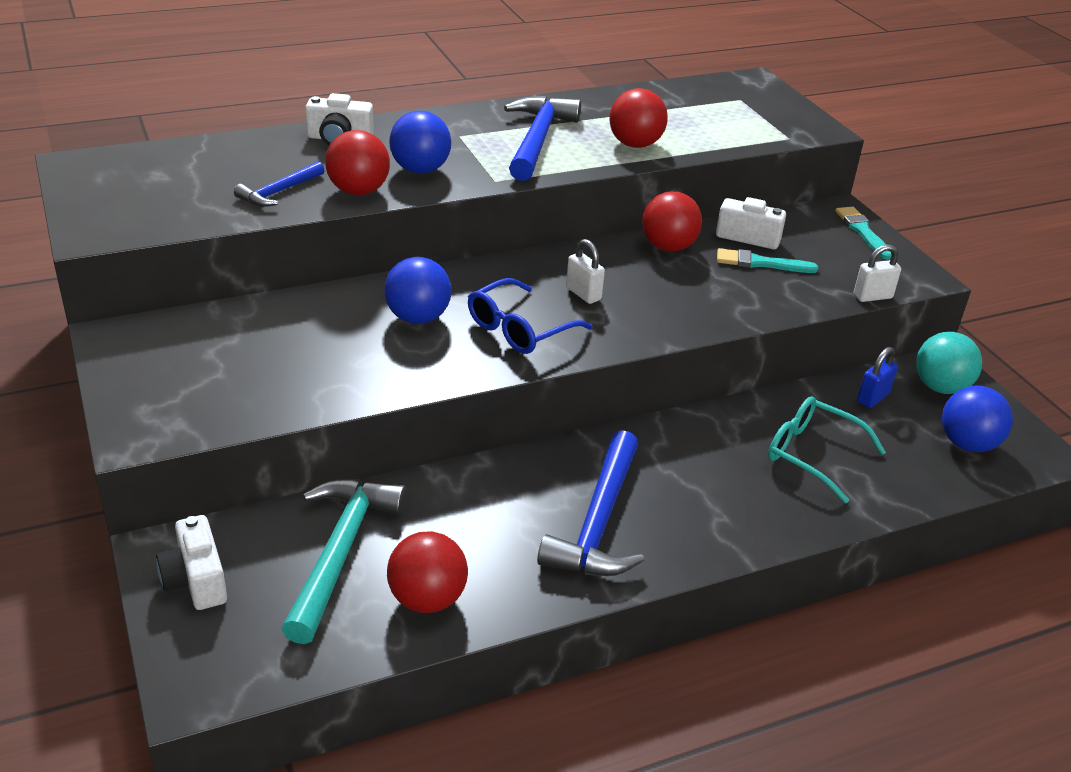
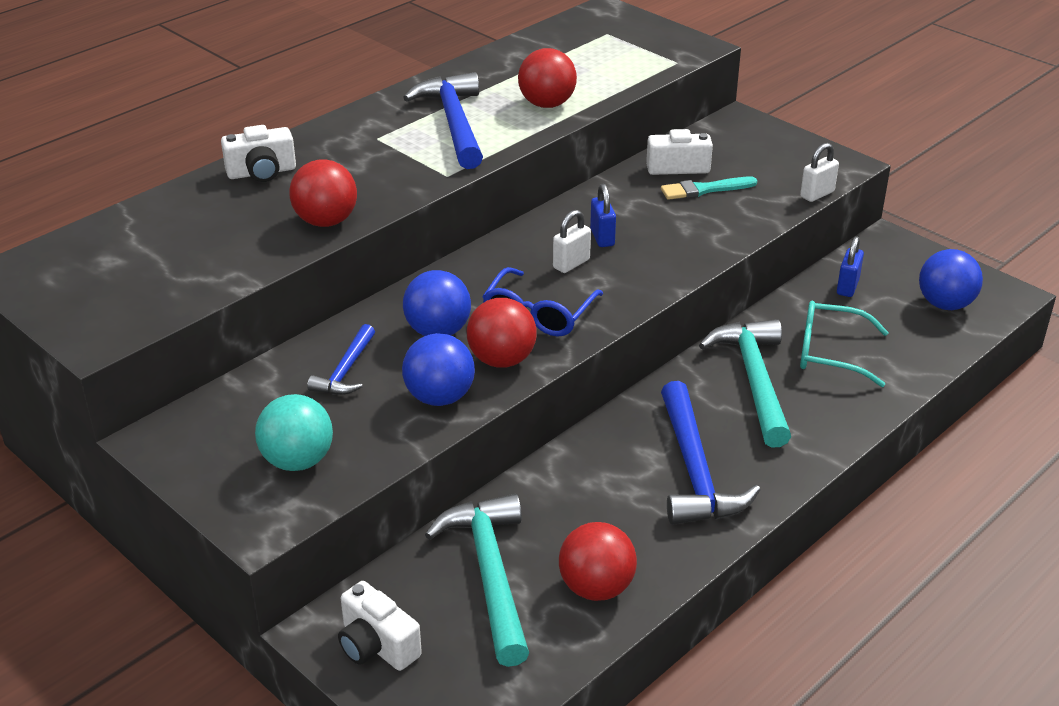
camera: 20 degrees left, 0 degrees up
(279, 192) = (249, 244): blue hammer -> blue hammer (346, 370)
(420, 170) = (367, 183): blue ball -> blue ball (439, 397)
(583, 294) = (571, 264): white padlock -> white padlock turned 75 degrees counterclockwise
(630, 279) = (602, 237): none -> blue padlock
(668, 247) = (614, 196): red ball -> red ball (502, 360)
(716, 457) = (754, 381): none -> turquoise hammer
(862, 231) = (770, 135): turquoise brush -> none
(940, 387) = (895, 260): turquoise ball -> turquoise ball (297, 461)

